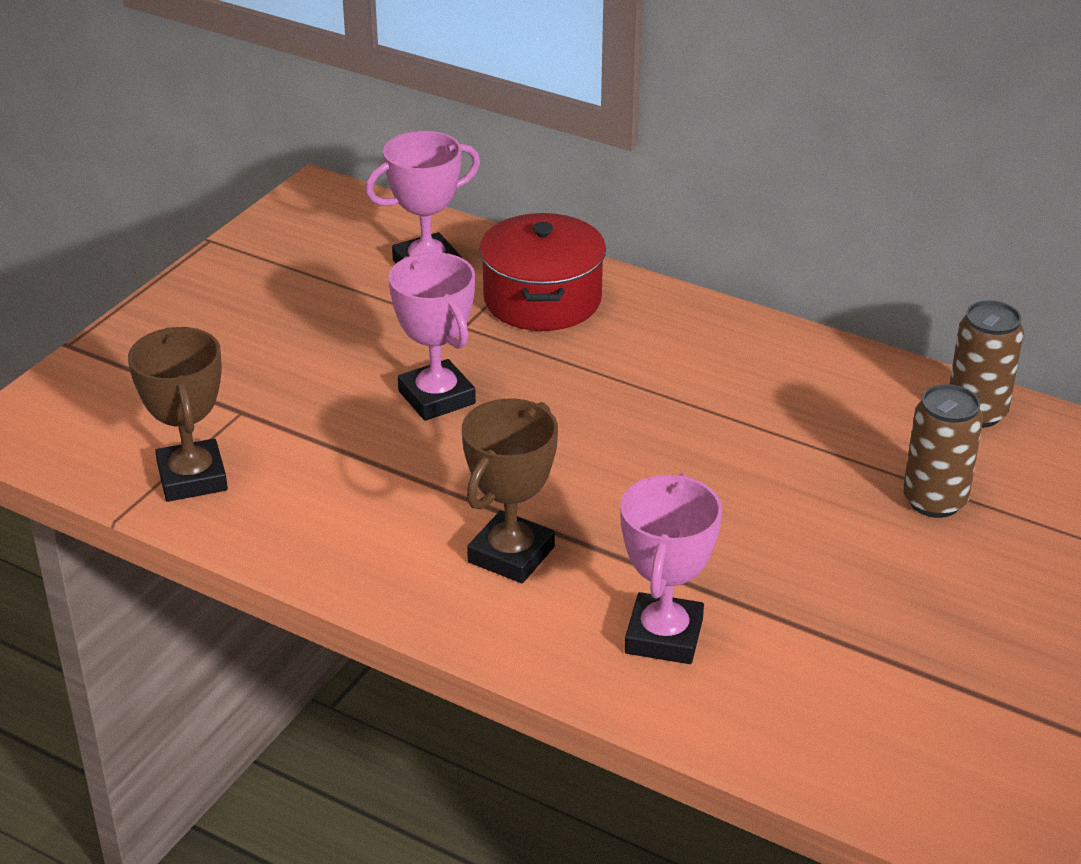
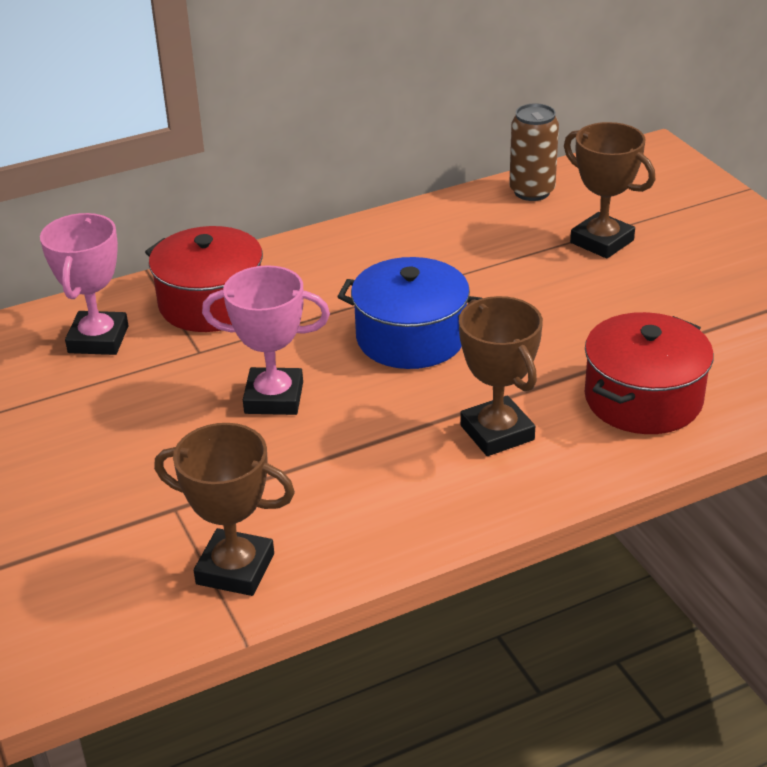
camera: 55 degrees left, 0 degrees up
(611, 439) = (411, 338): none -> blue pot
(663, 636) = (643, 399): pink trophy -> red pot
(934, 501) = (602, 241): brown can -> brown trophy

